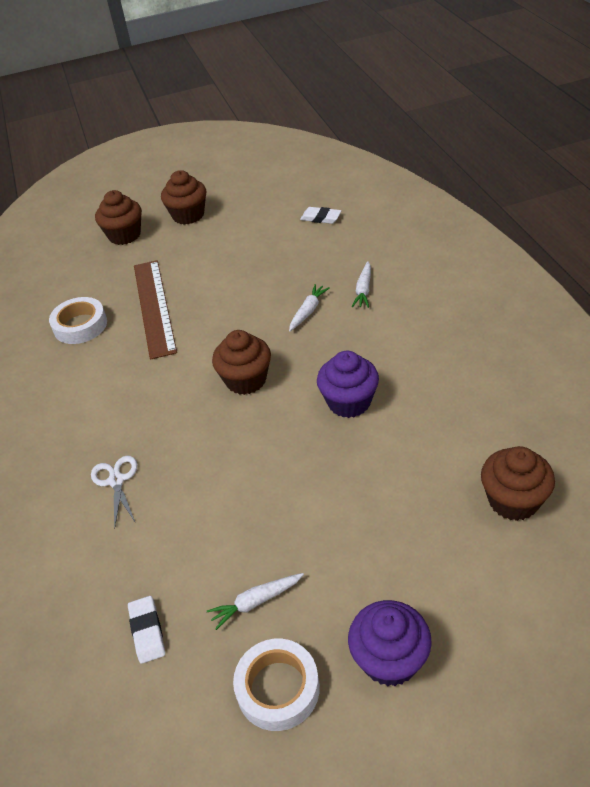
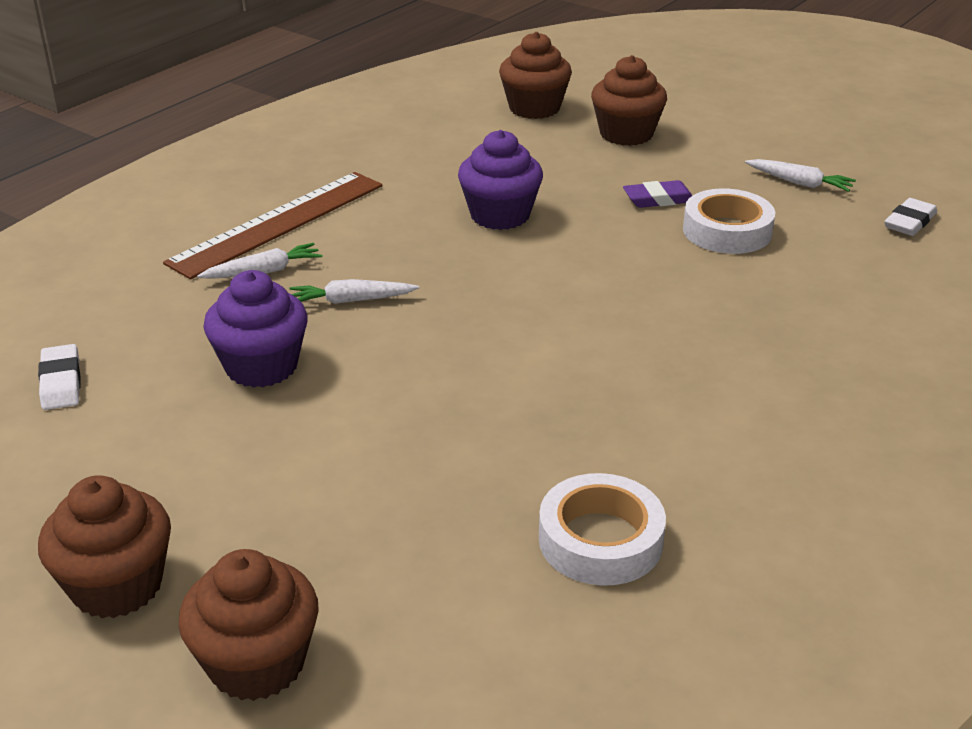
camera: 130 degrees left, 10 degrees down
(116, 481) = (808, 322): white scissors -> none
(154, 307) = (469, 467): brown ruler -> brown ruler (278, 223)
(246, 380) = (540, 298): brown cupcake -> brown cupcake (626, 134)
(278, 688) = (846, 150): white tape -> white tape (727, 231)
(304, 494) = (658, 199): none -> purple eraser
(389, 659) = (753, 118): purple cupcake -> purple cupcake (261, 366)

